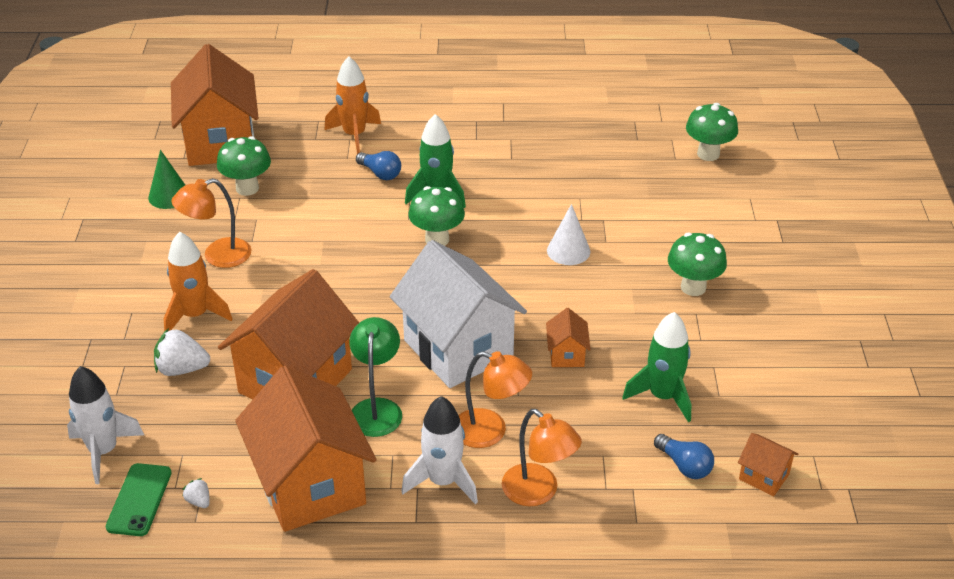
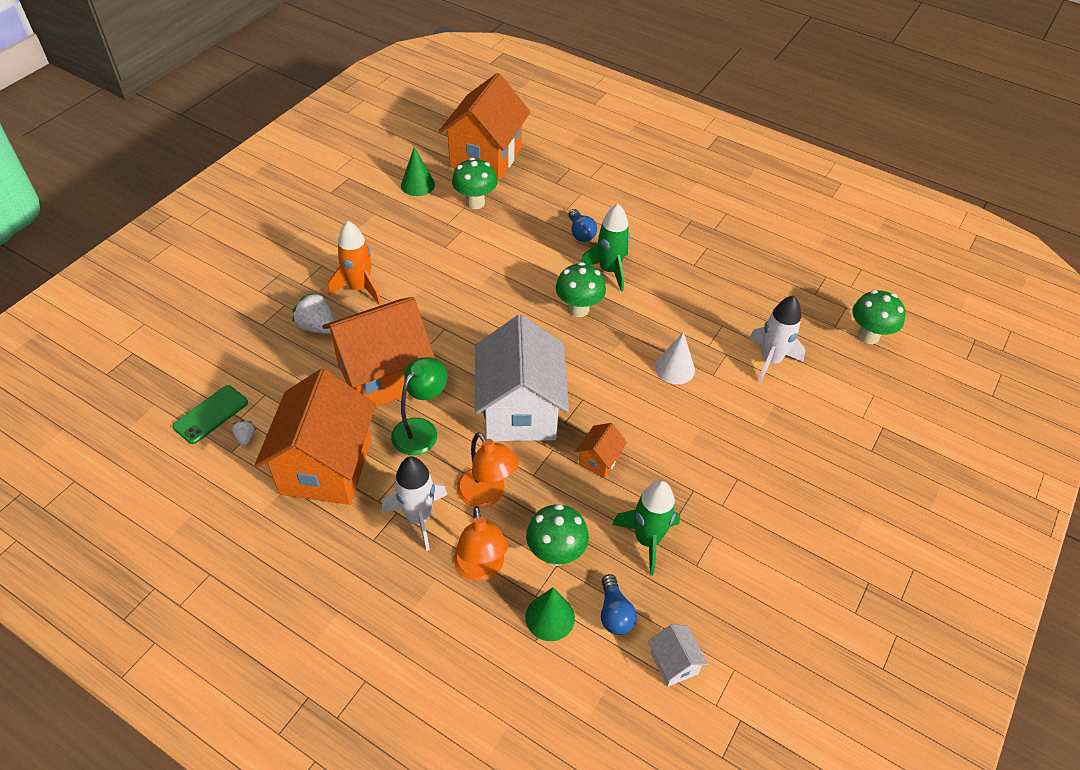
camera: 30 degrees right, 10 degrees up
(103, 451) = (219, 364): white rocket -> white rocket (770, 360)
(217, 256) = (411, 248): orange lamp -> none
(354, 135) = (587, 192): orange rocket -> none
(633, 497) = (550, 617): none -> green cone
(693, 287) = (754, 453): green mushroom -> green mushroom (555, 553)
(764, 477) = (673, 663): orange house -> white house

